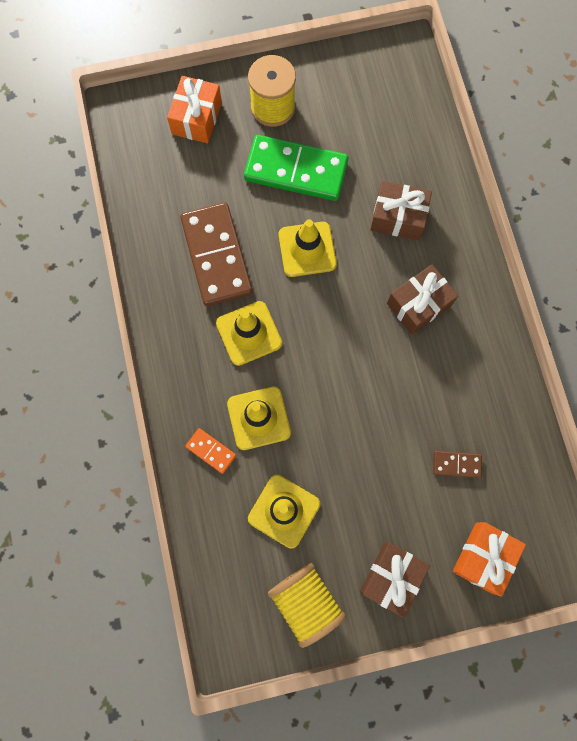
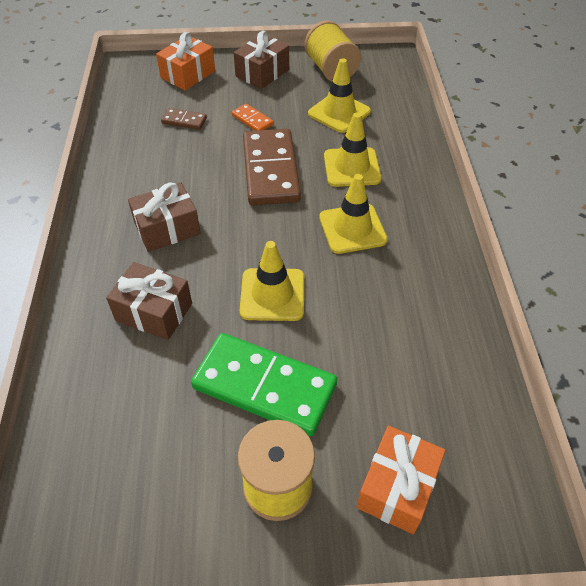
camera: 170 degrees left, 25 degrees down
(211, 451) = (399, 152): orange domino -> orange domino (252, 120)
(217, 256) = (381, 303): brown domino -> brown domino (270, 170)

